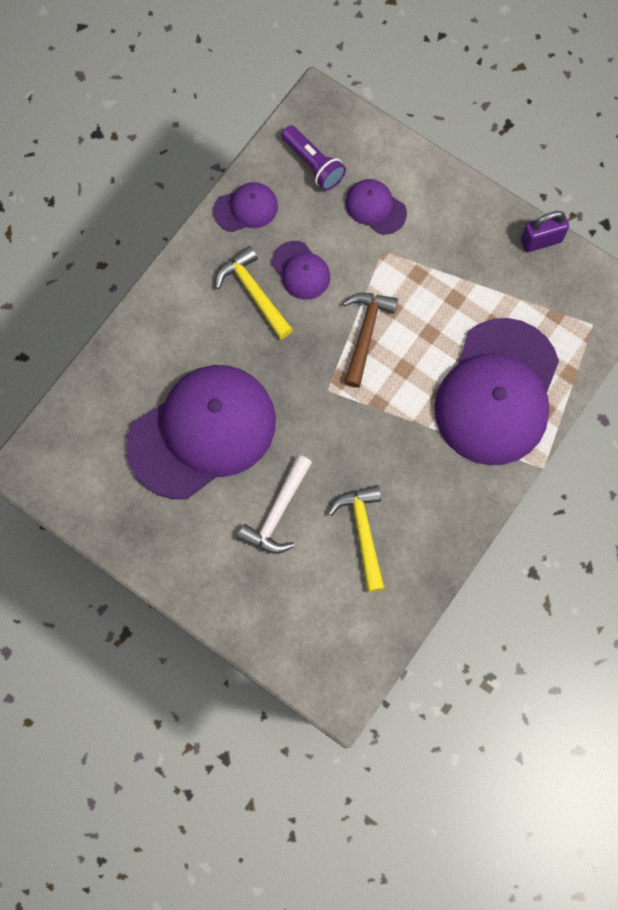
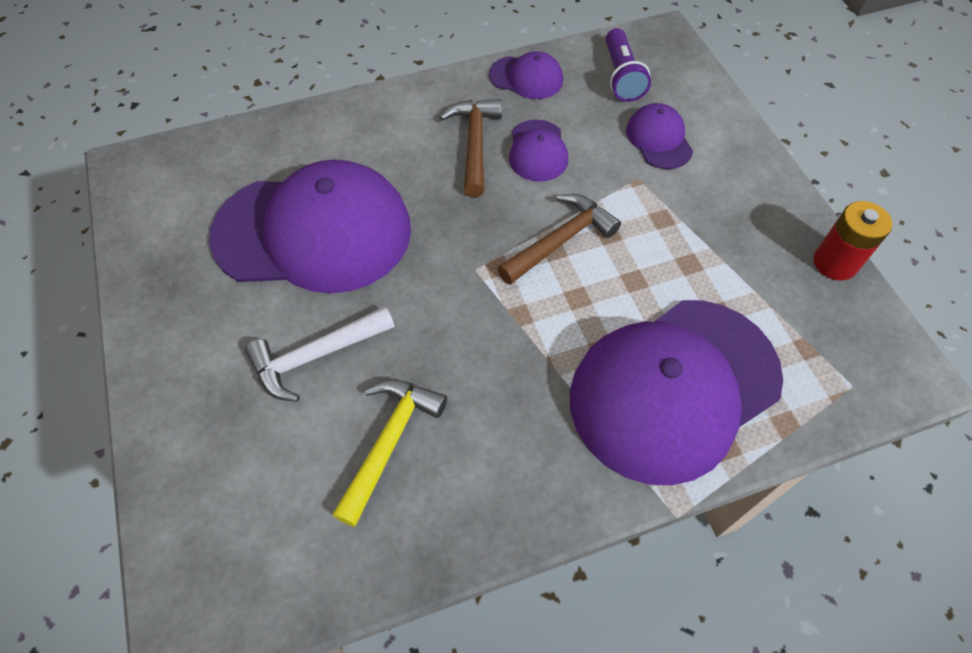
camera: 35 degrees right, 15 degrees down
(254, 292) = (475, 144): yellow hammer -> brown hammer
(541, 240) = (835, 263): purple padlock -> red battery

